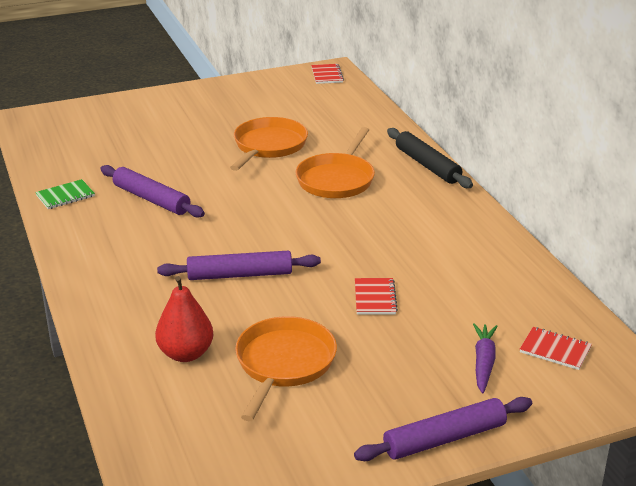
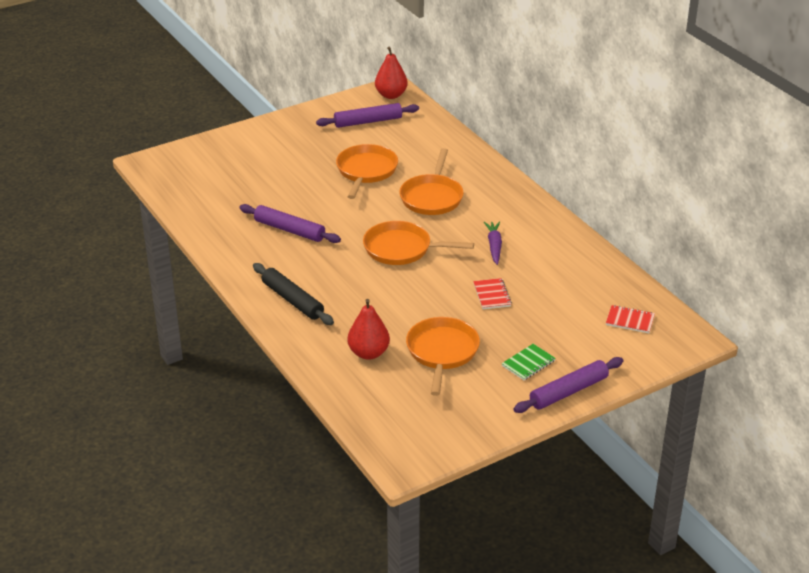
camera: 10 degrees left, 5 degrees up
(65, 196) = (218, 234): green notebook -> green notebook (528, 363)
(240, 275) = (385, 287): purple rolling pin -> purple rolling pin (368, 121)
(278, 232) = (401, 249): none -> orange pan
(327, 75) = (391, 95): red notebook -> red pear
(427, 165) = (500, 177): black rolling pin -> black rolling pin (292, 300)
(483, 362) = (582, 335): purple carrot -> purple carrot (494, 246)

